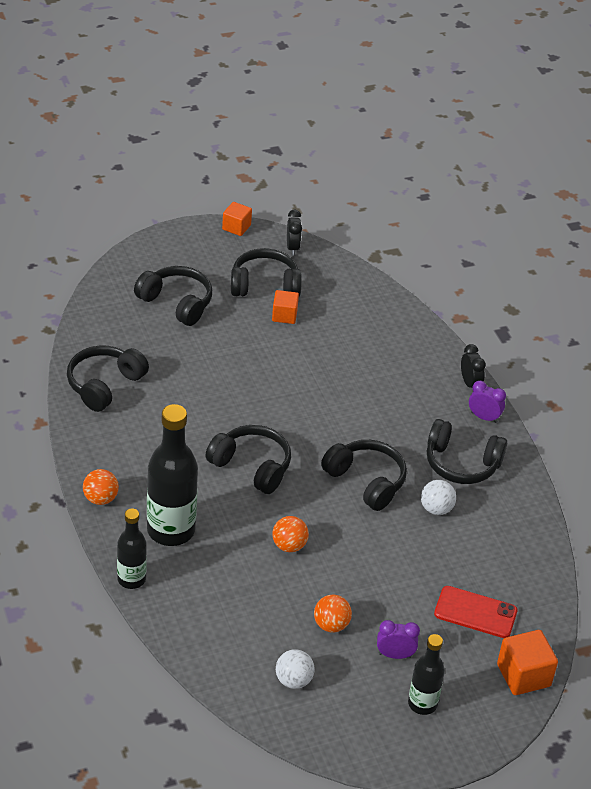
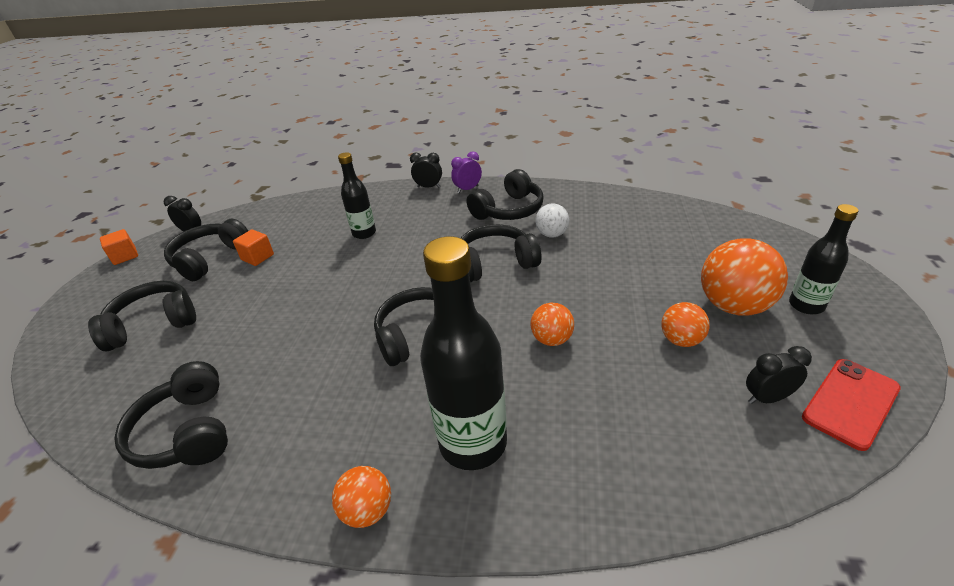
camera: 55 degrees left, 5 degrees down
(131, 579) = (540, 525): black bottle -> black bottle (364, 233)
(293, 680) = (767, 398): white ball -> black clock
(395, 655) = (733, 306): purple clock -> orange ball
(475, 612) = (685, 244): red phone -> red phone (850, 403)
(523, 675) = (768, 238): orange cube -> none

